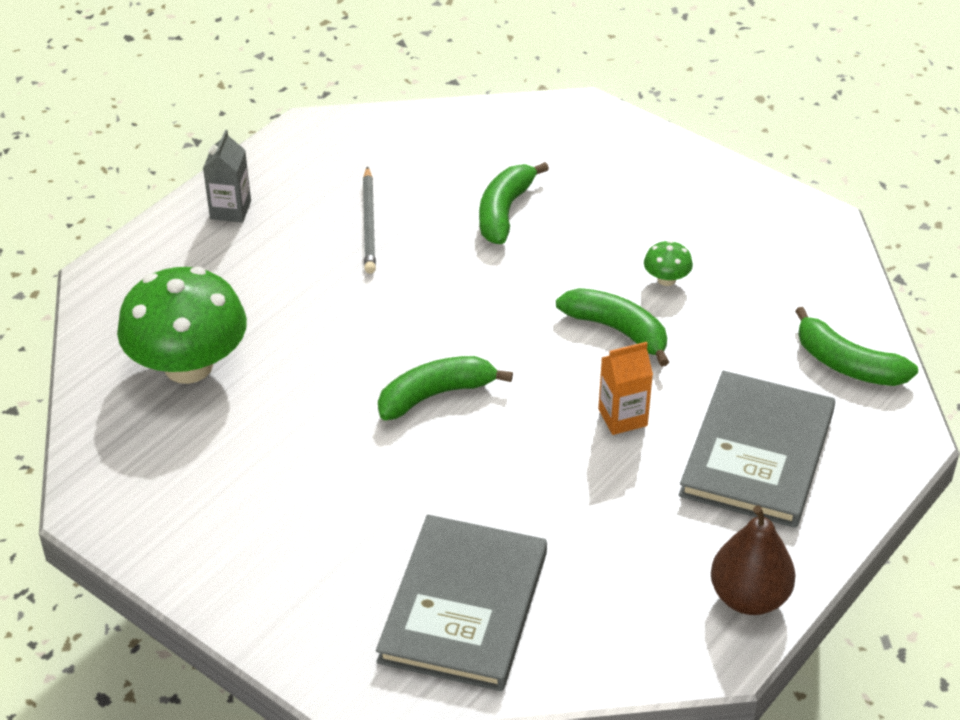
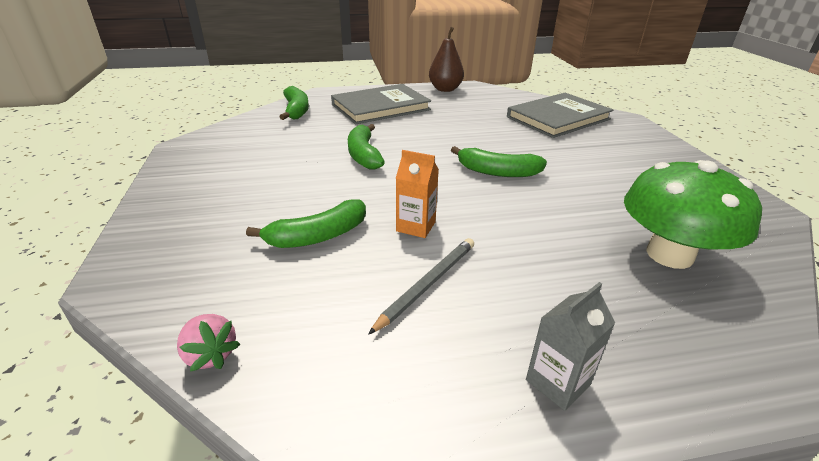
camera: 140 degrees left, 10 degrees down
(447, 115) = (210, 355): none -> pink strawberry
(622, 417) = (415, 132): orange carton -> orange carton (416, 226)
(666, 279) = (301, 160): green mushroom -> none

